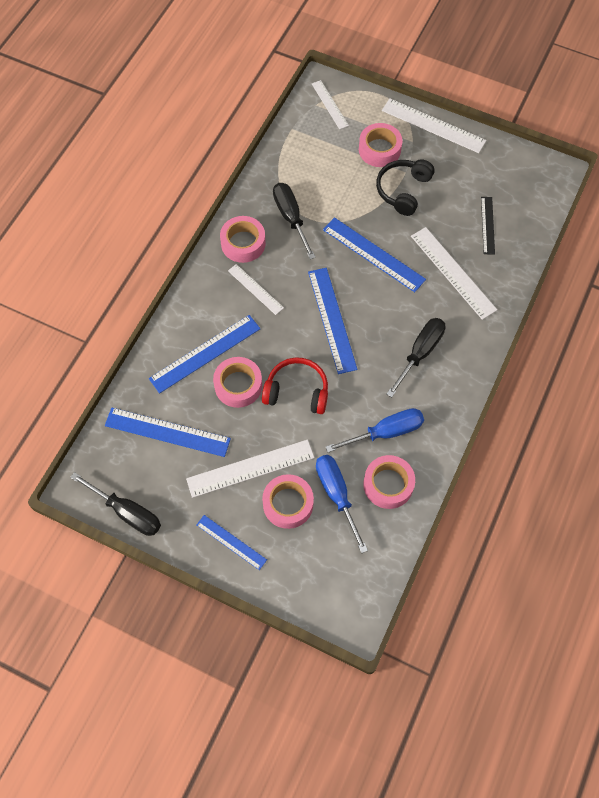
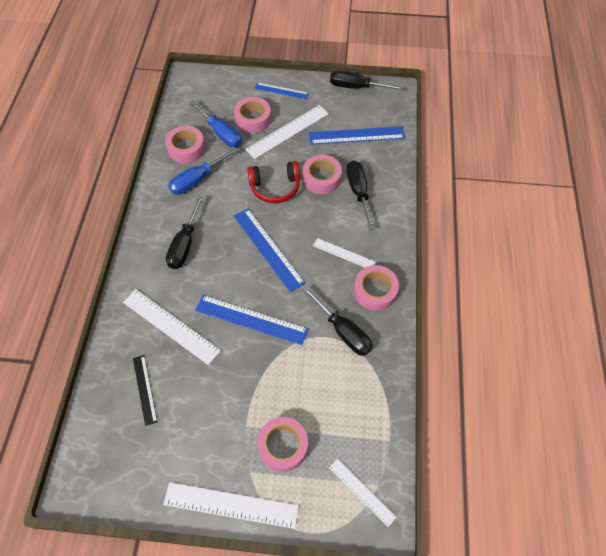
camera: 160 degrees right, 5 degrees down
(205, 353) = (358, 192): blue ruler -> black screwdriver
(403, 190) = (242, 401): black headphones -> none

